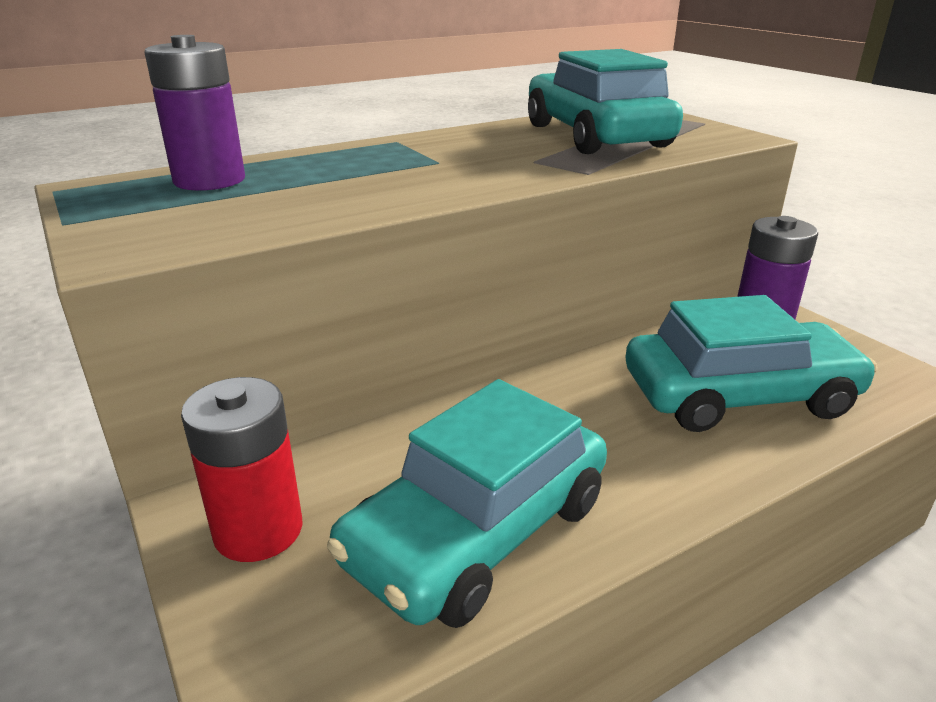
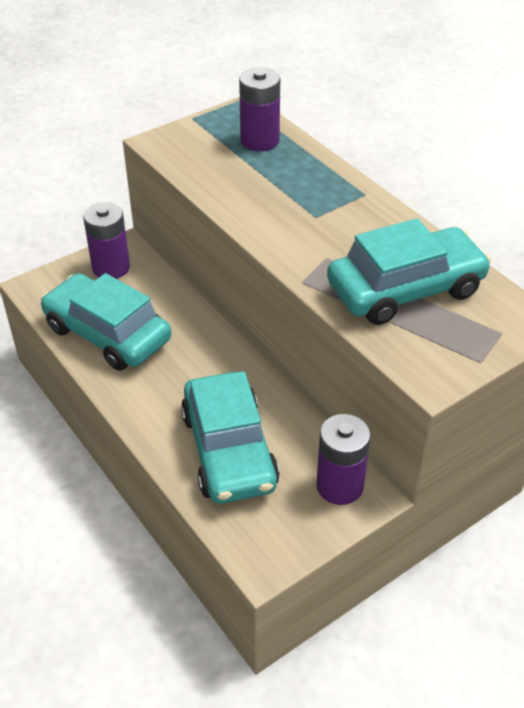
camera: 85 degrees right, 15 degrees up
(258, 530) = (111, 268): red battery -> purple battery

